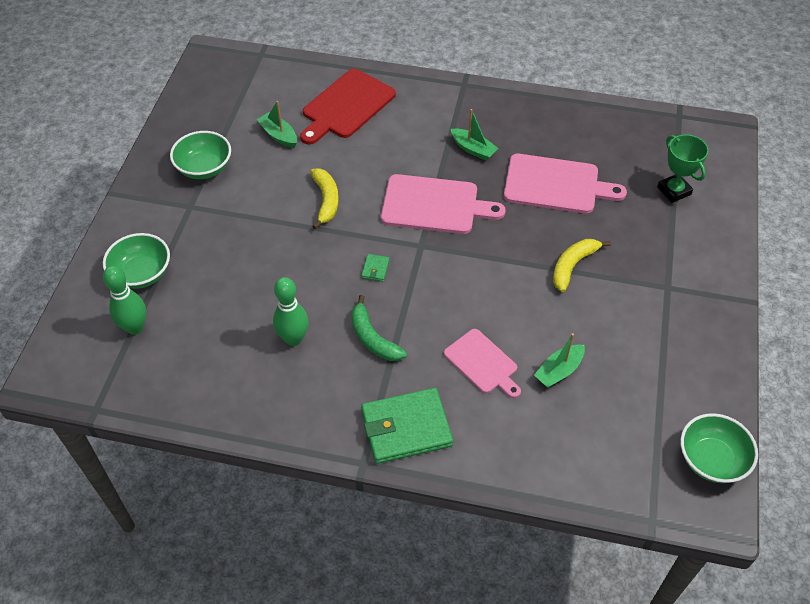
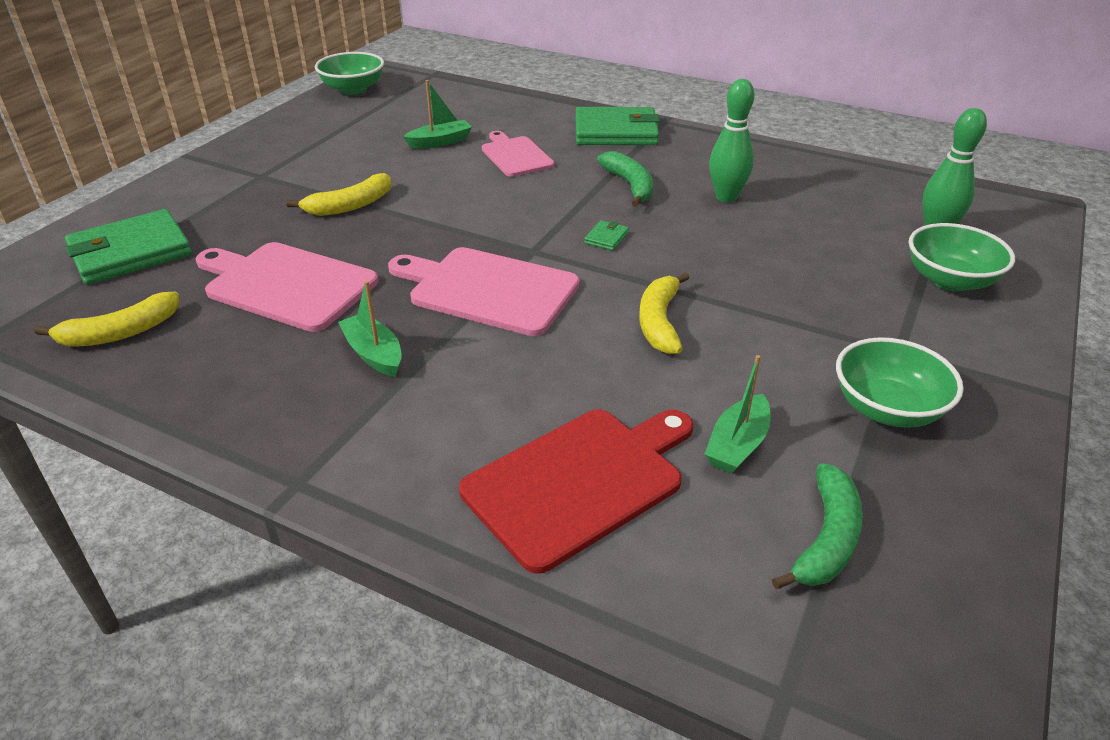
camera: 165 degrees left, 15 degrees down
(242, 103) = (826, 539): none -> green banana
(279, 135) = (737, 445): green boat -> green boat turned 60 degrees clockwise
(615, 136) = (120, 333): none -> yellow banana
(674, 191) = (131, 252): green trophy -> green wallet

